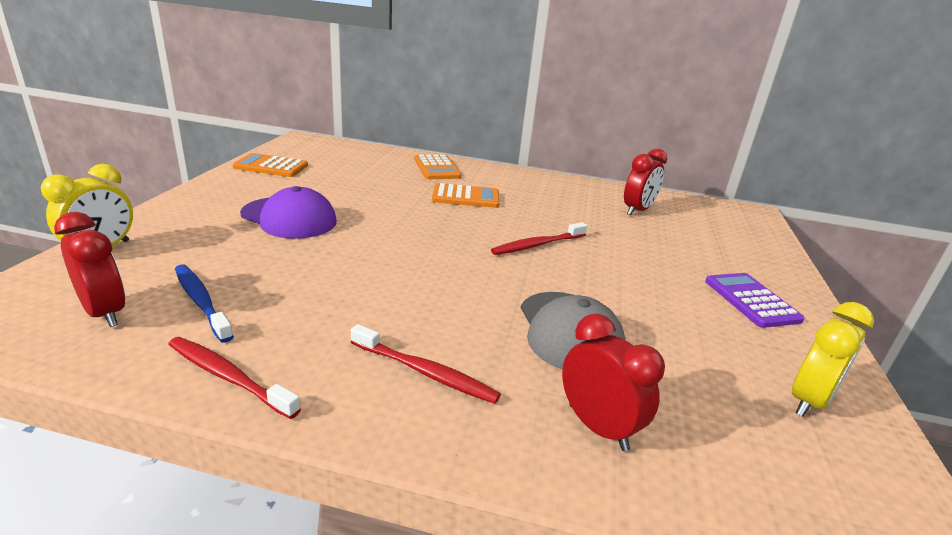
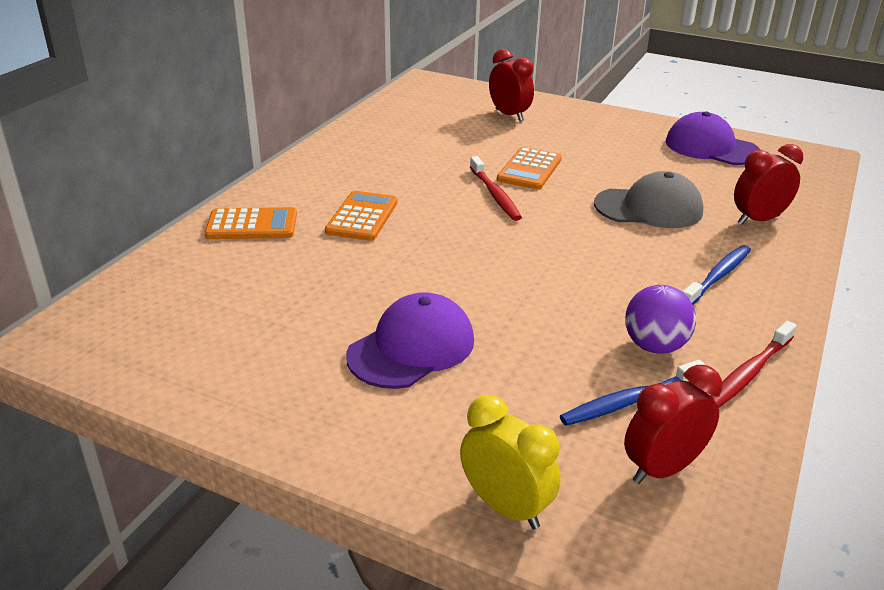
camera: 75 degrees left, 5 degrees up
(271, 166) = (194, 371): orange calculator -> orange calculator (529, 169)
(283, 319) = (654, 346): none -> purple ball
(425, 372) = (717, 277): red toothbrush -> blue toothbrush
(637, 210) = (416, 130): red clock -> red clock (509, 115)
(751, 300) = (592, 129): purple calculator -> none
(809, 401) = (711, 147): yellow clock -> purple cap

